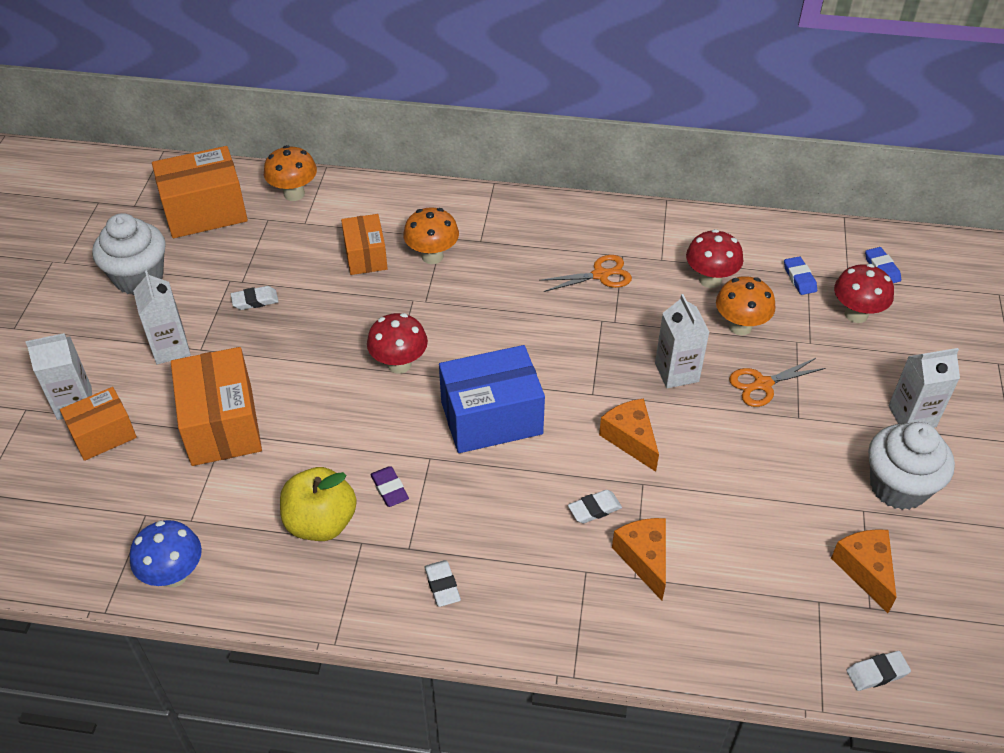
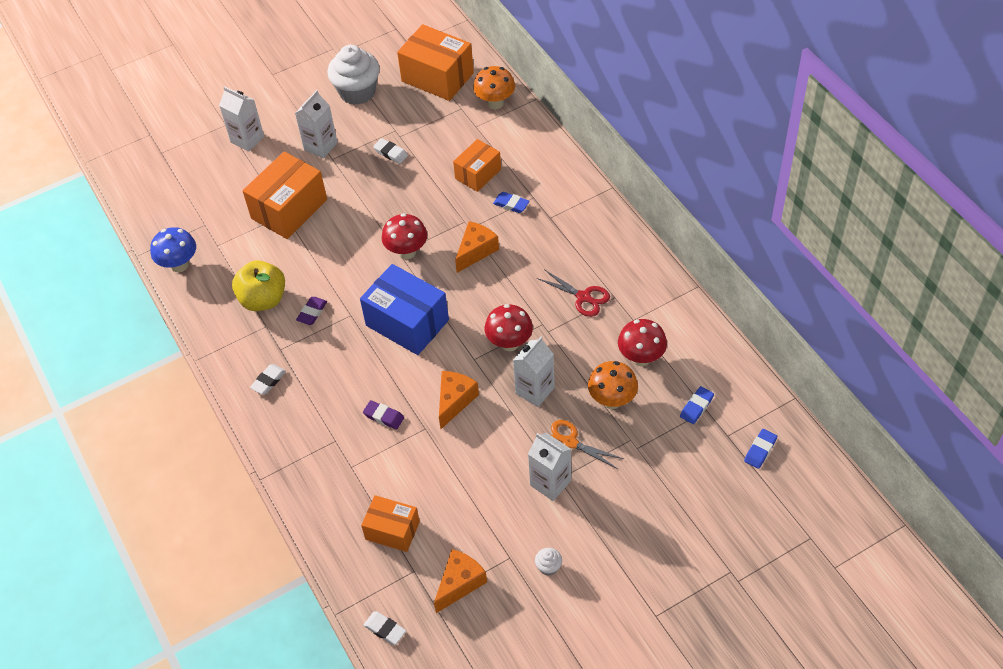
camera: 55 degrees right, 5 degrees up
(103, 435) = (238, 167): orange box -> orange box (392, 530)
(432, 256) = (511, 204): orange mushroom -> blue eraser
(594, 509) = (384, 416): white eraser -> purple eraser
(601, 275) = (584, 297): orange scissors -> red scissors
(644, 559) = (368, 463): orange cheese -> orange cheese (476, 251)
(856, 314) = (693, 459): red mushroom -> red mushroom (509, 343)
(898, 486) = (548, 567): white cupcake -> white cupcake, size x0.41
(912, 416) = (622, 543): white carton -> white carton (550, 483)

